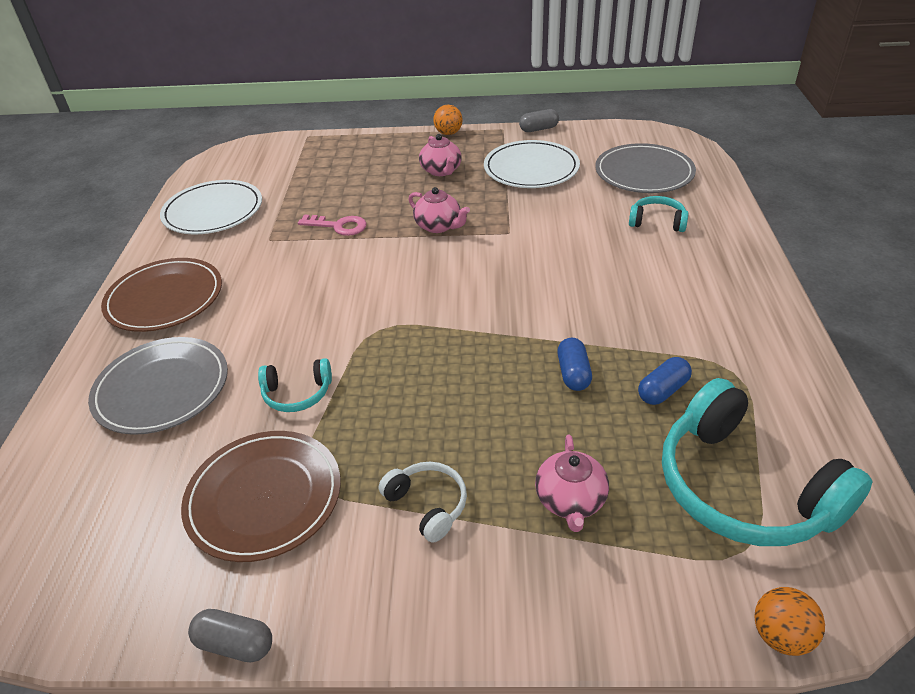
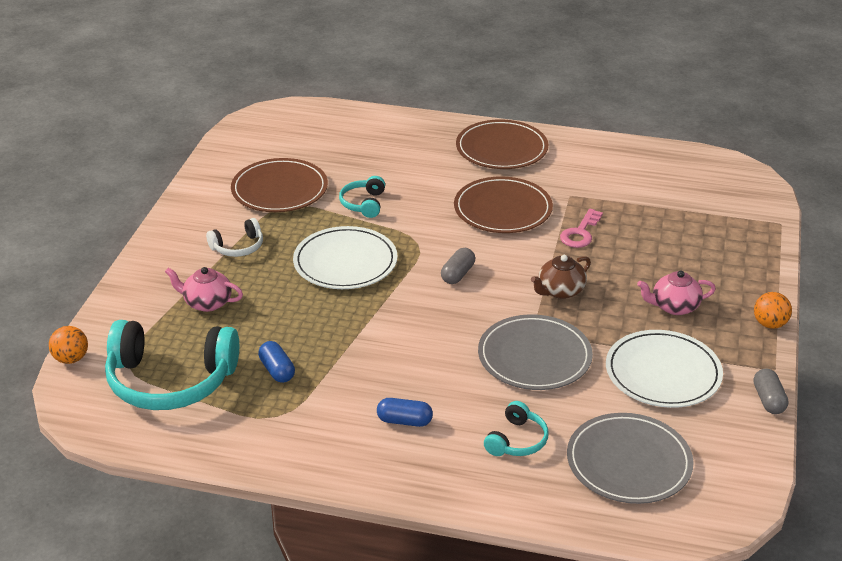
camera: 100 degrees right, 5 degrees down
(162, 388) = (396, 152): grey plate -> grey plate (534, 356)
(213, 211) = (630, 167): white plate -> white plate (345, 262)
(235, 643) = (191, 180): grey capsule -> grey capsule (458, 274)
(300, 279) = (502, 209): none -> brown plate
(439, 226) = (560, 291): pink teapot -> brown teapot
(573, 373) = (319, 329): blue capsule -> blue capsule (404, 421)
(743, 487) = (170, 380): turquoise headphones -> turquoise headphones turned 150 degrees counterclockwise

